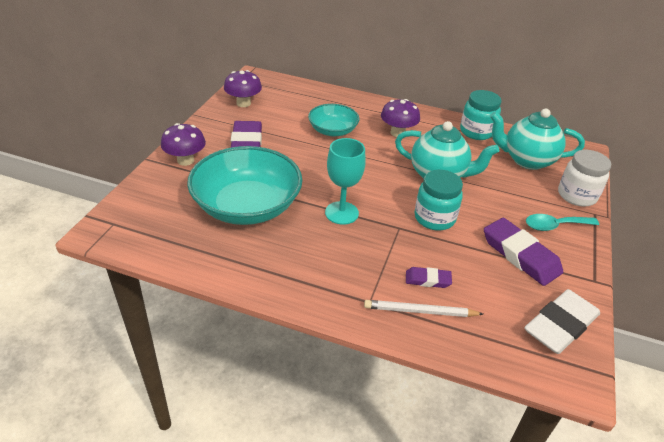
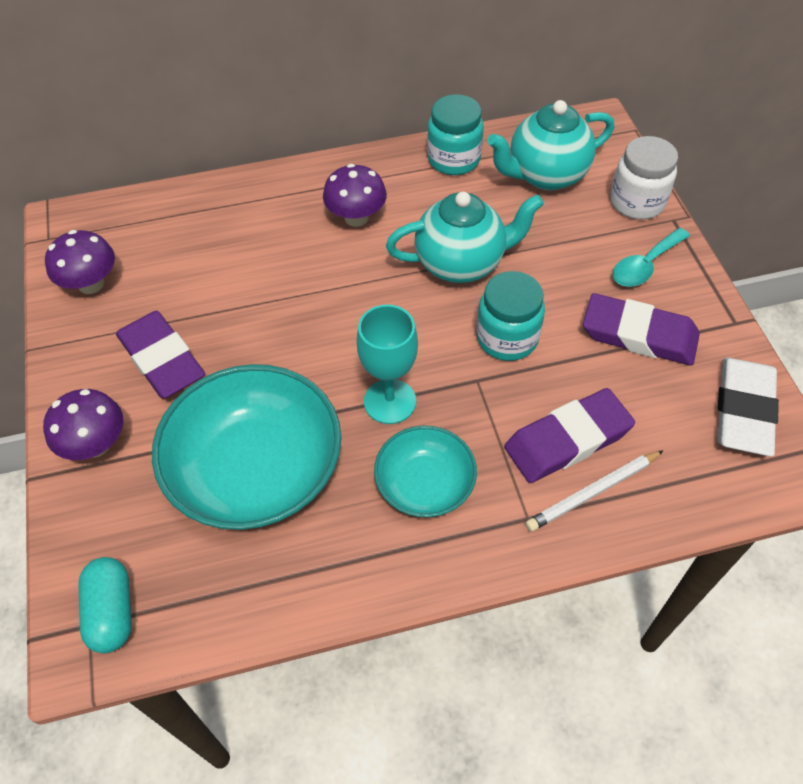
camera: 30 degrees left, 15 degrees up
(128, 224) = (112, 612): none -> turquoise capsule
(333, 130) = (265, 263): turquoise bowl -> turquoise bowl (425, 484)
(428, 280) = (567, 440): purple eraser -> purple eraser, size x1.92

